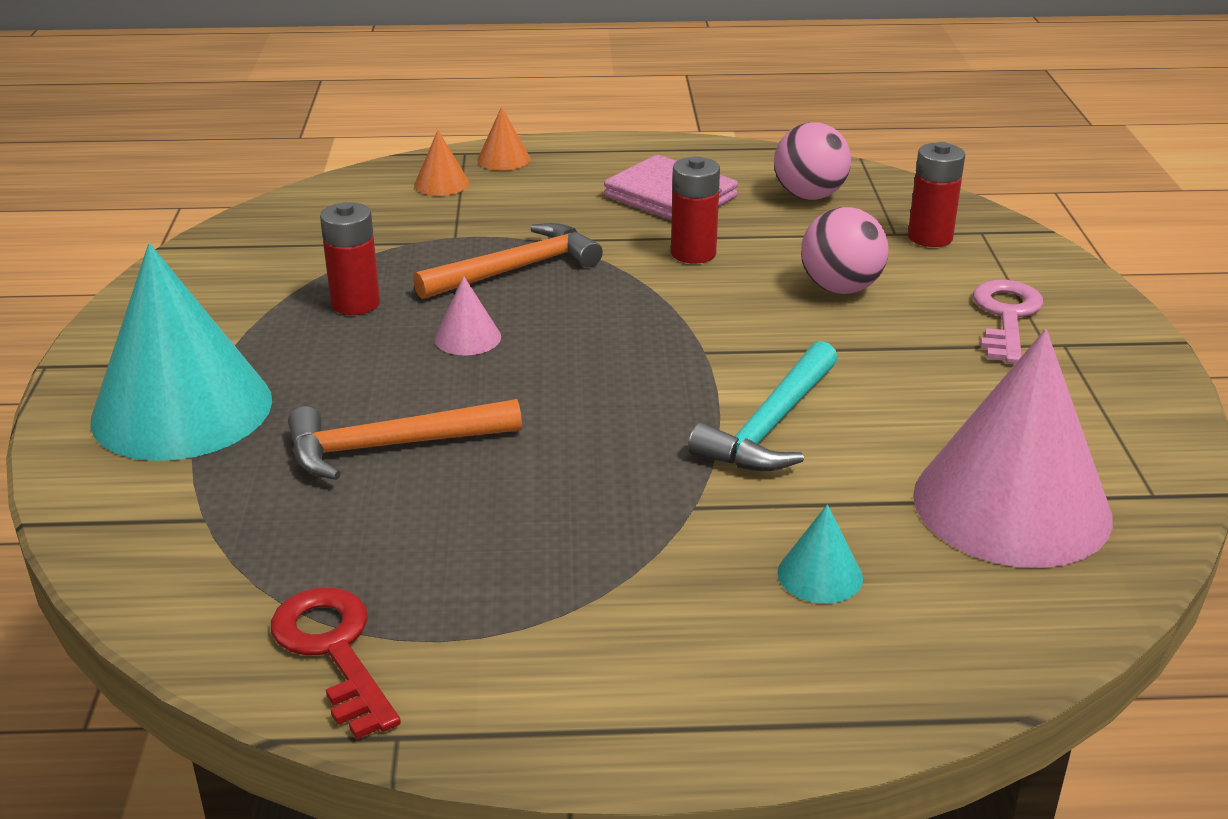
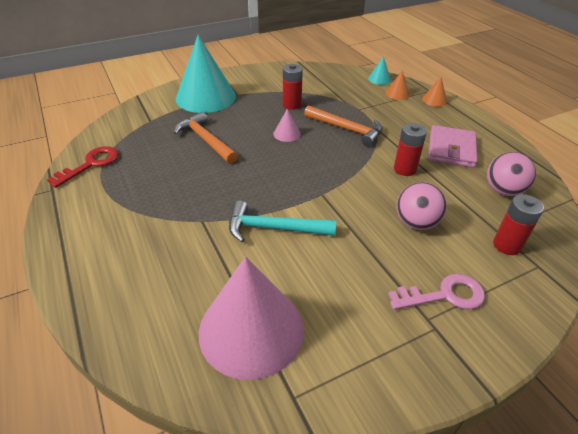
camera: 65 degrees right, 10 degrees up
(820, 575) = (167, 269): turquoise cone -> turquoise cone (379, 79)

